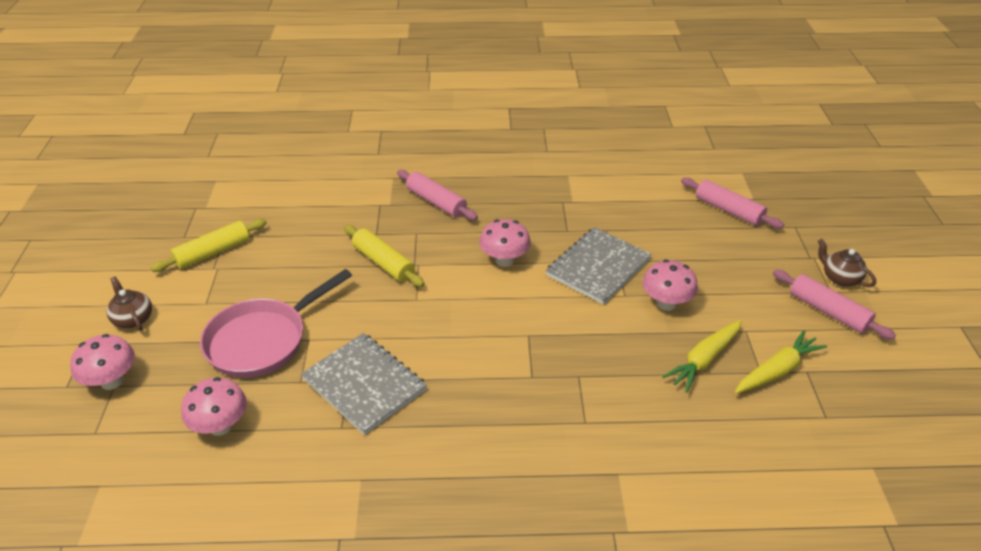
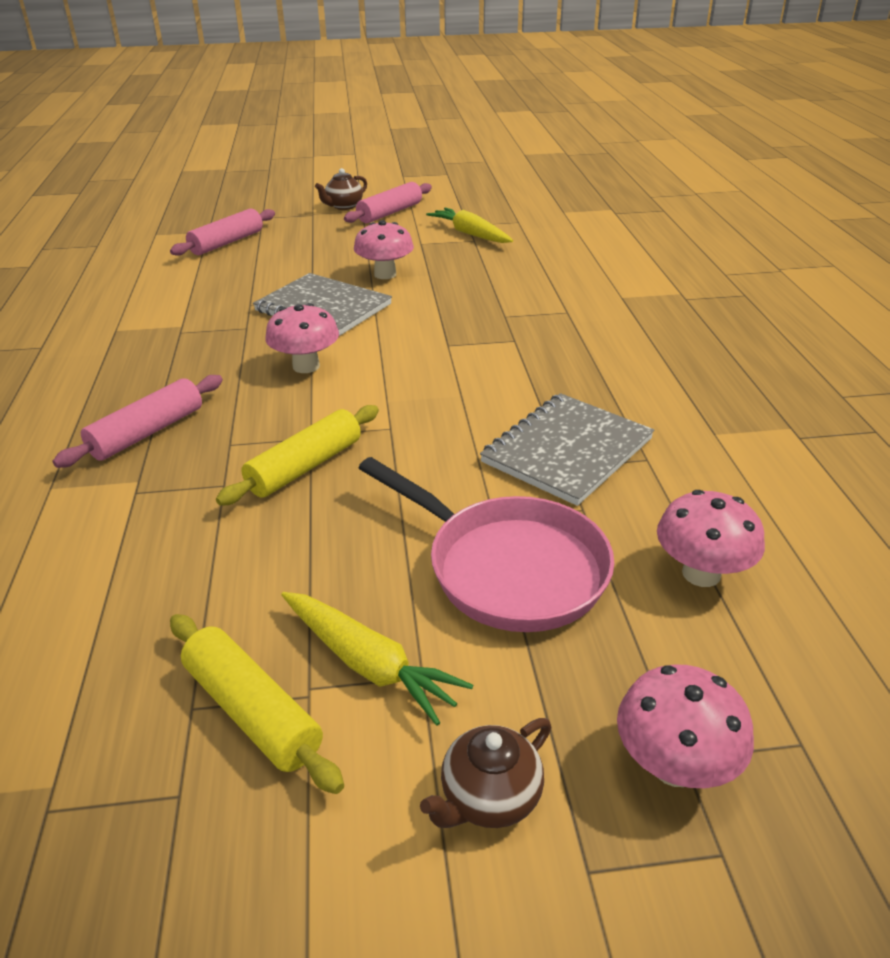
camera: 95 degrees left, 5 degrees down
(704, 360) = (465, 260): yellow carrot -> yellow carrot (368, 664)

